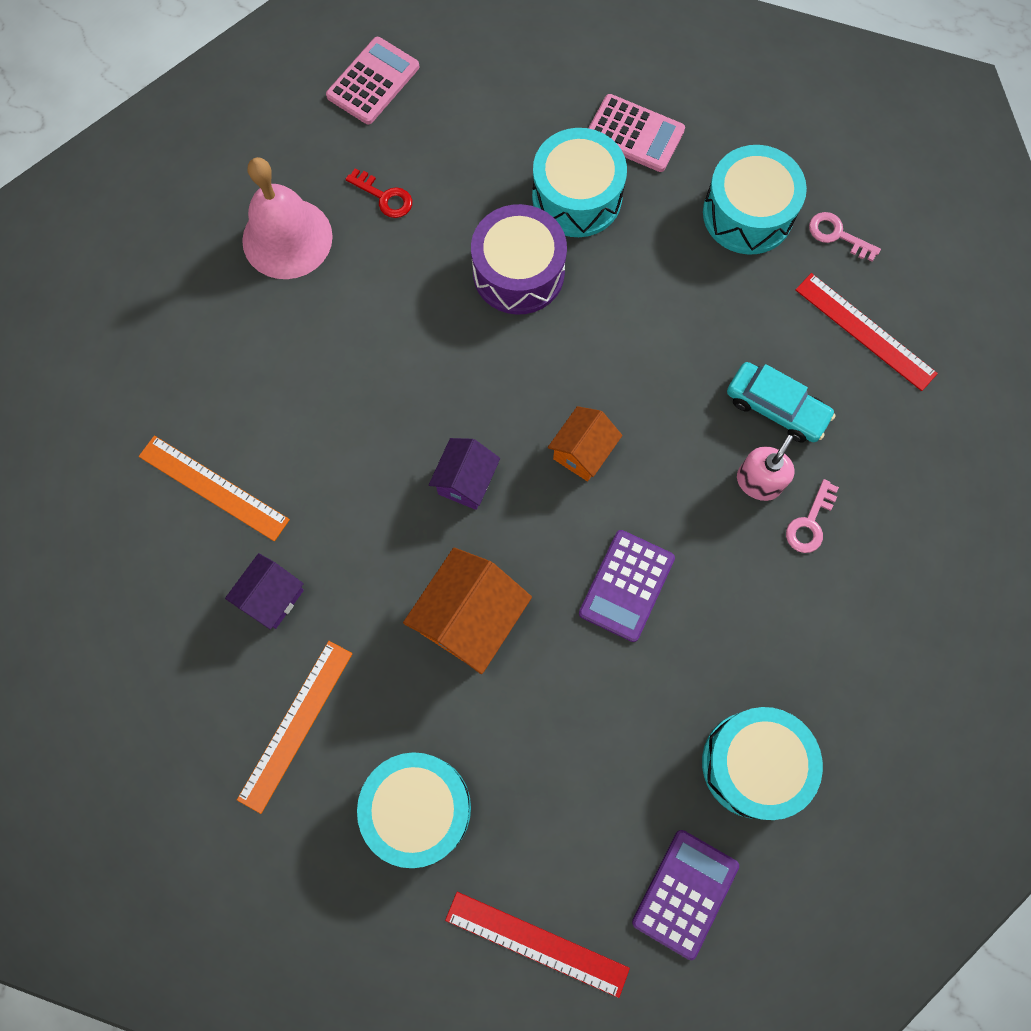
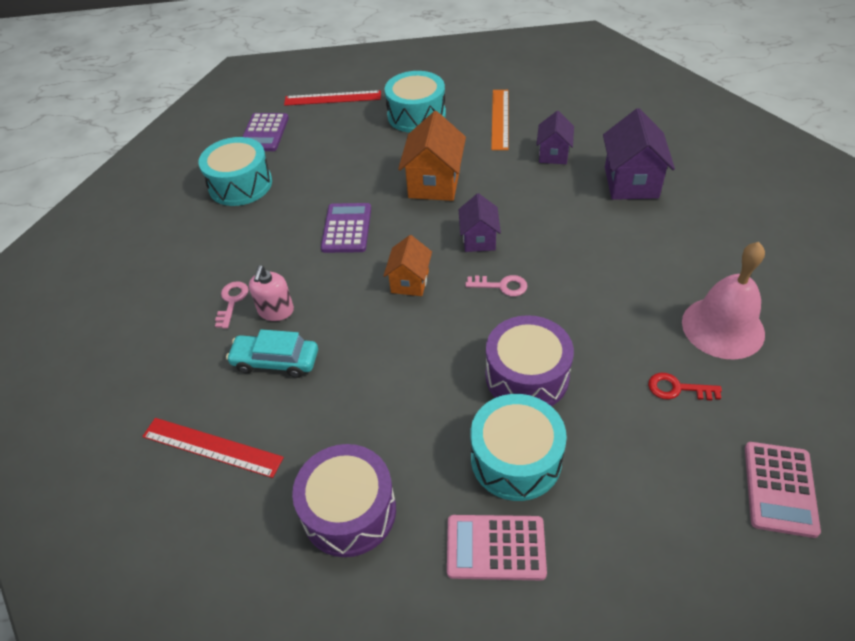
camera: 160 degrees right, 25 degrees down
(213, 488) = (631, 182): orange ruler -> purple house
(747, 213) = (349, 511): turquoise drum -> purple drum
(837, 235) = (254, 526): pink key -> pink key (501, 286)

